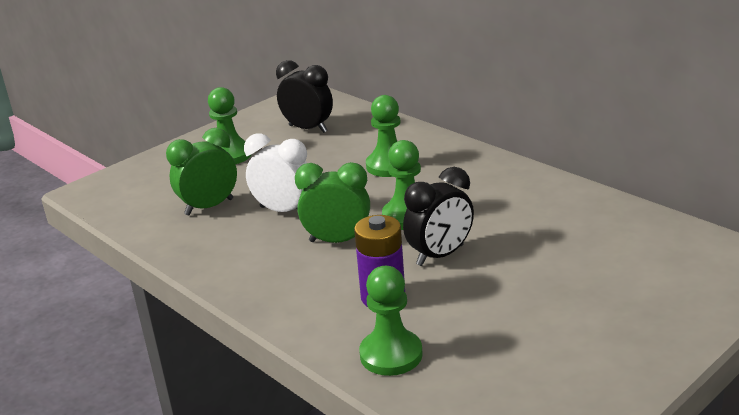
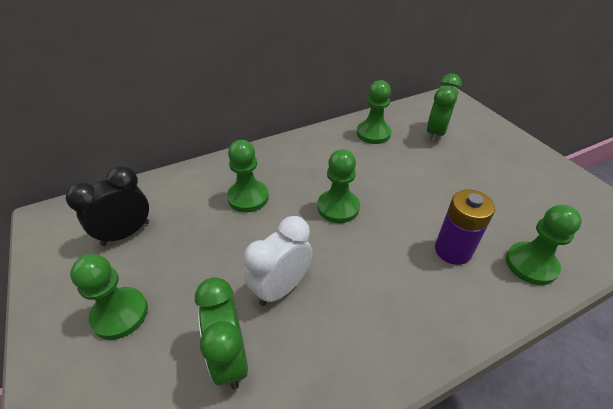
camera: 75 degrees left, 15 degrees up
(337, 241) = (357, 259): green clock -> green clock (435, 133)
(440, 255) = (403, 205): black clock -> none
(575, 212) = (373, 133): none -> green pawn

